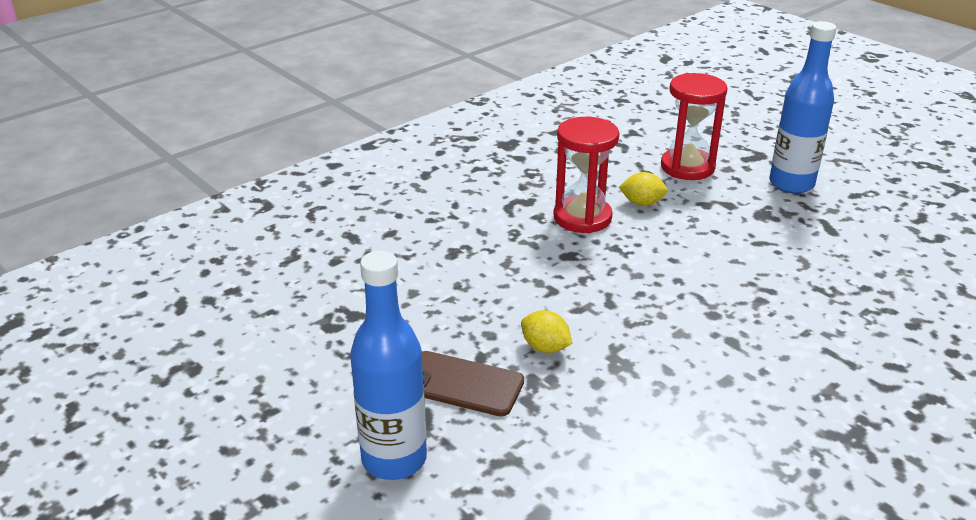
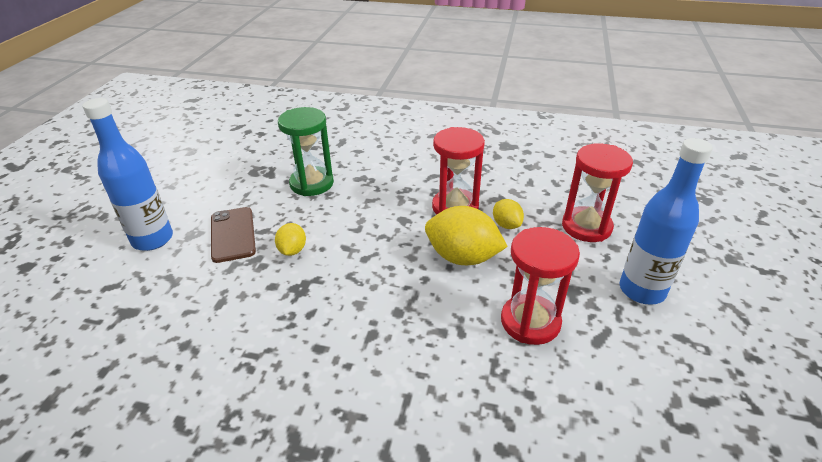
camera: 55 degrees right, 5 degrees up
(421, 290) = (312, 183): none -> green hourglass
(667, 246) = (462, 257): none -> yellow lemon
(785, 250) = (530, 322): none -> red hourglass

